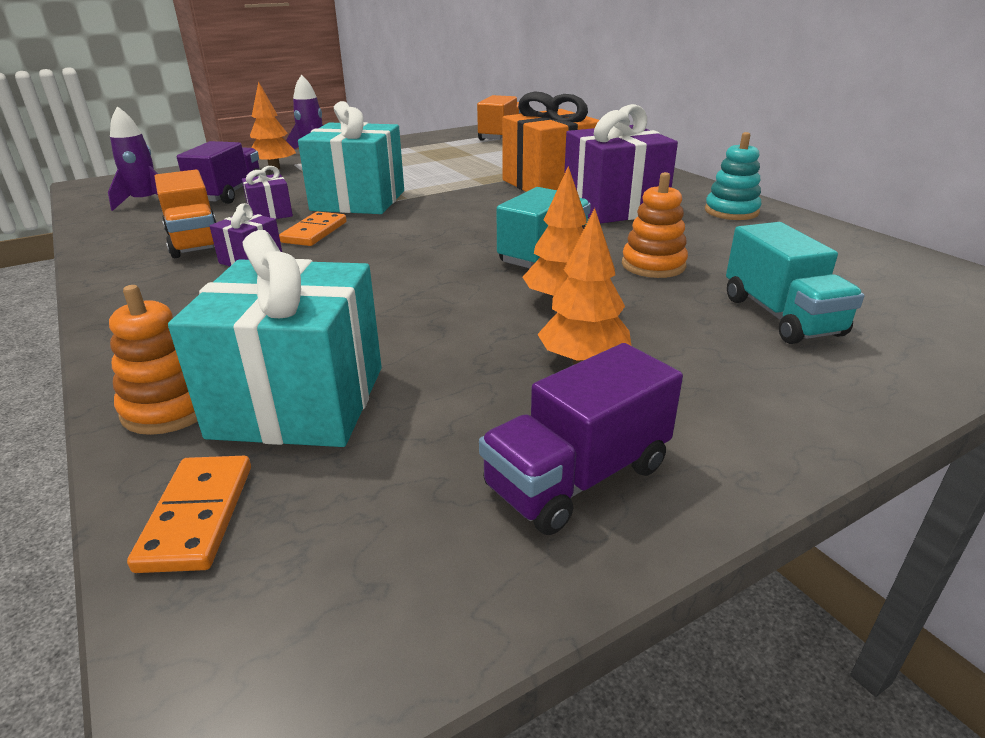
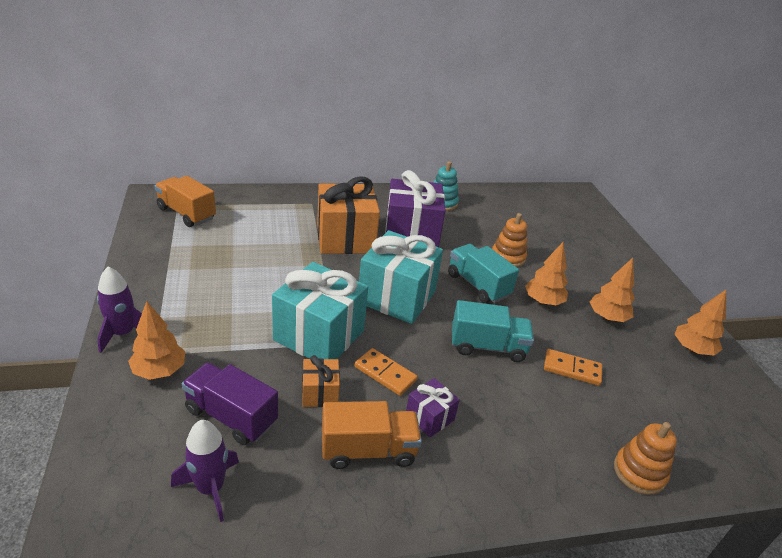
camera: 75 degrees left, 5 degrees up
(197, 516) = (724, 464): orange domino -> orange domino (572, 369)
(270, 214) = (320, 393): purple gift -> orange gift
(299, 401) = (636, 419): turquoise gift -> turquoise gift (397, 297)
(577, 477) = (692, 349): purple truck -> orange tree
(781, 316) = (574, 250): turquoise truck -> turquoise truck (487, 347)

